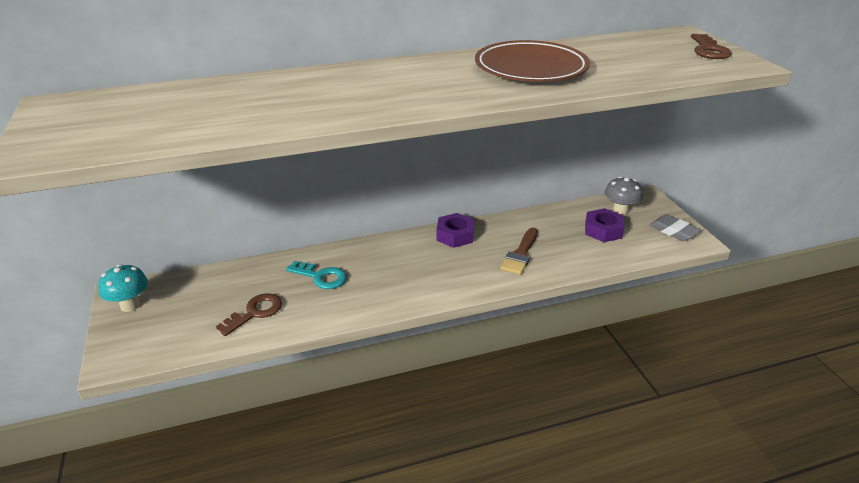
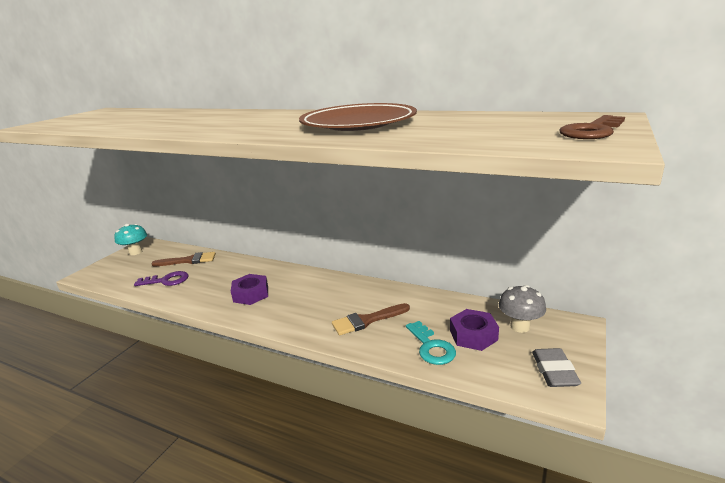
camera: 45 degrees right, 10 degrees down
(236, 282) = (188, 260): none -> brown brush
(255, 312) = (167, 280): brown key -> purple key
(321, 277) = (227, 276): turquoise key -> turquoise key (431, 347)
(455, 235) = (344, 285): purple nut -> purple nut (251, 294)

